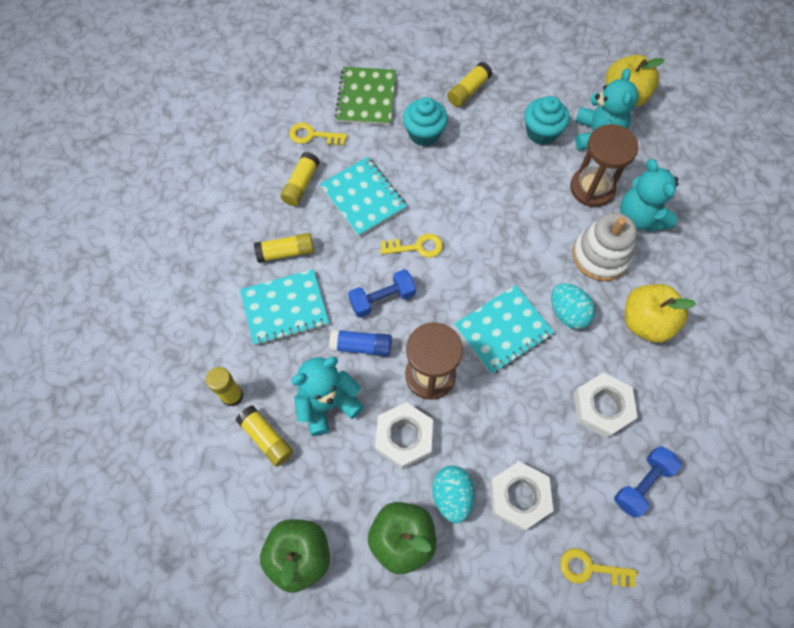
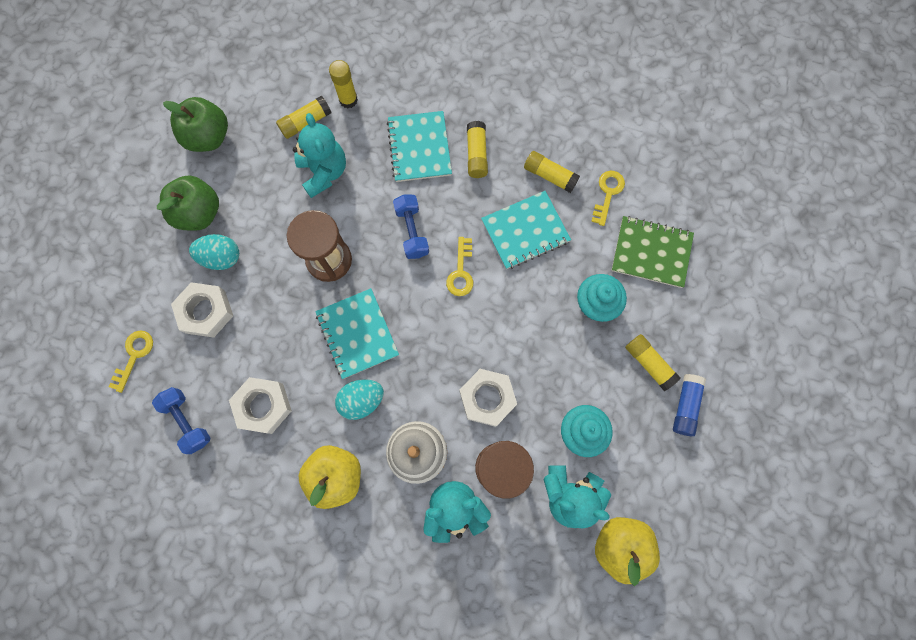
camera: 100 degrees right, 10 degrees up
(361, 346) = (369, 206): blue glue stick -> blue glue stick (685, 406)
(404, 437) = (280, 228): white nut -> white nut (487, 398)

